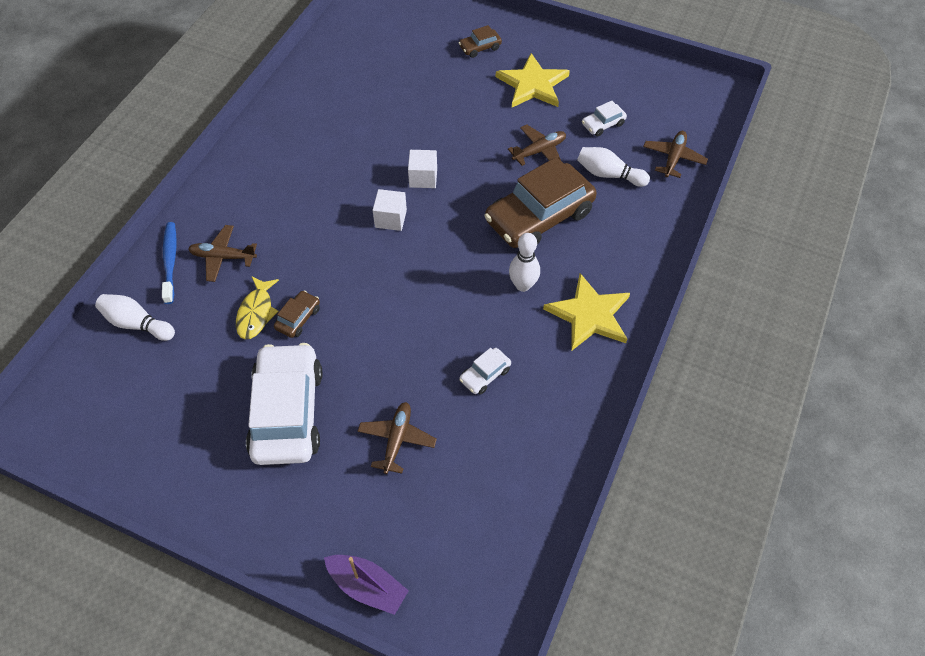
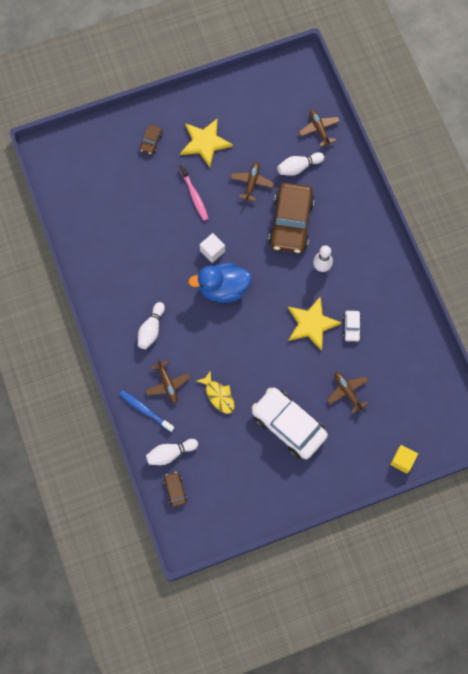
camera: 45 degrees left, 15 degrees up
(223, 257) = (168, 384): brown plane -> brown plane turned 75 degrees counterclockwise
(274, 196) = (151, 329): none -> white bowling pin
(298, 318) = (240, 379): brown car -> brown car (175, 490)
(367, 587) = (402, 460): purple boat -> yellow cube
(390, 218) = (223, 288): white cube -> blue duck
(466, 118) = (194, 195): none -> pink toothbrush
(589, 315) = (365, 255): yellow star -> yellow star (311, 324)
(603, 124) = (265, 138): white car -> none

